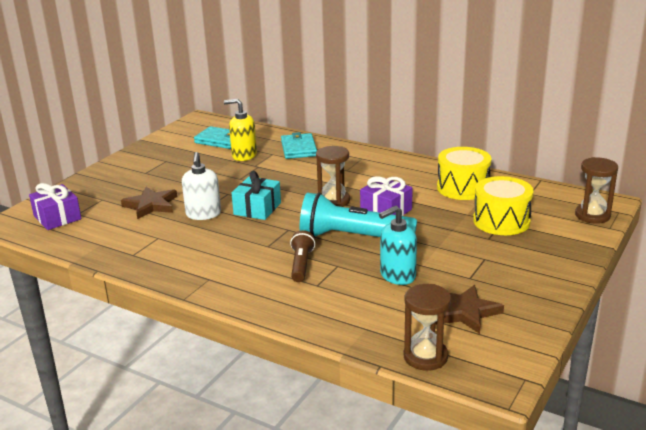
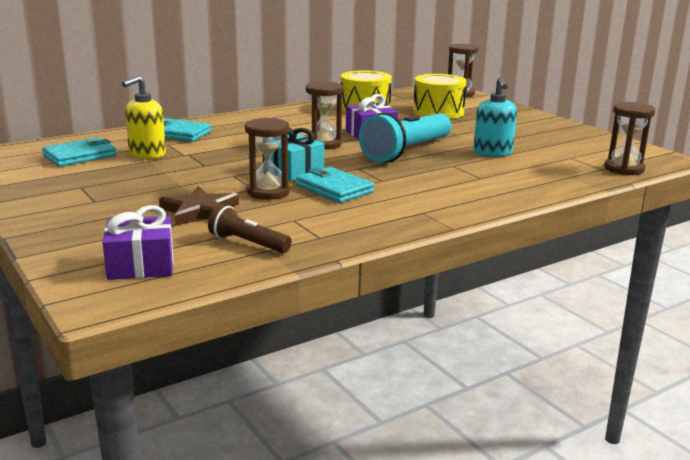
camera: 65 degrees left, 5 degrees down
(203, 214) = (268, 192): white soap dispenser -> brown hourglass
(230, 234) = (334, 189): none -> turquoise wallet
(301, 265) = (436, 176): brown flashlight -> brown flashlight (248, 243)
(465, 312) = (568, 147): brown star -> none

